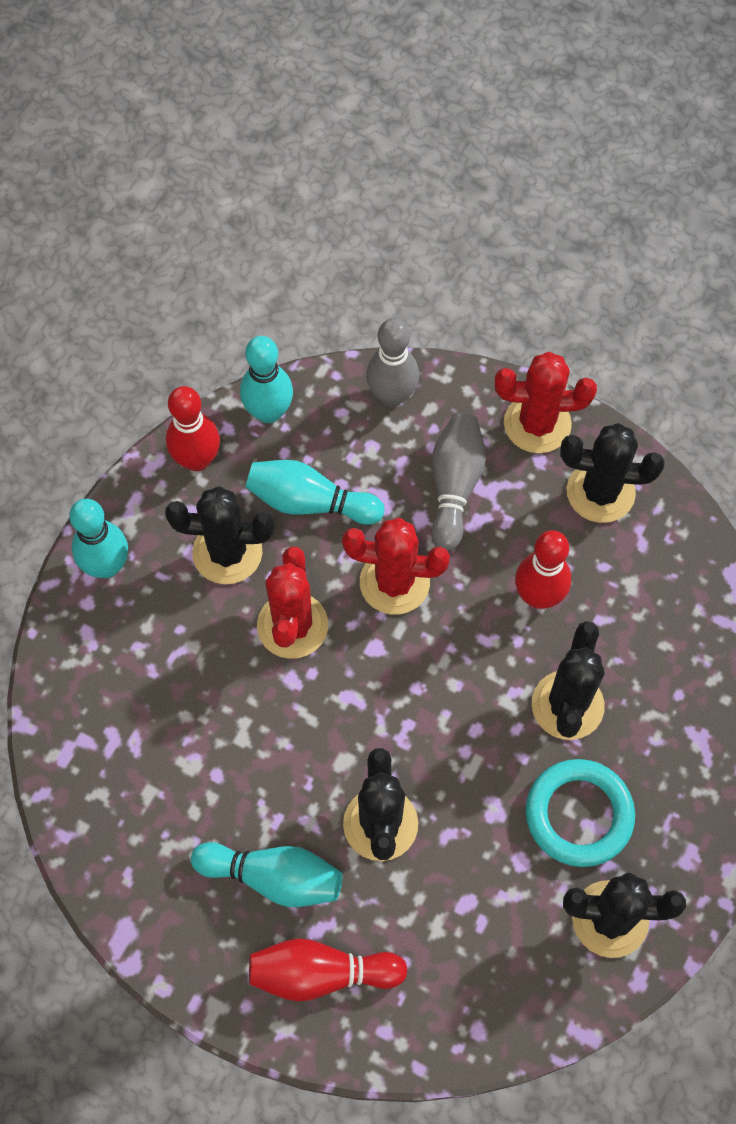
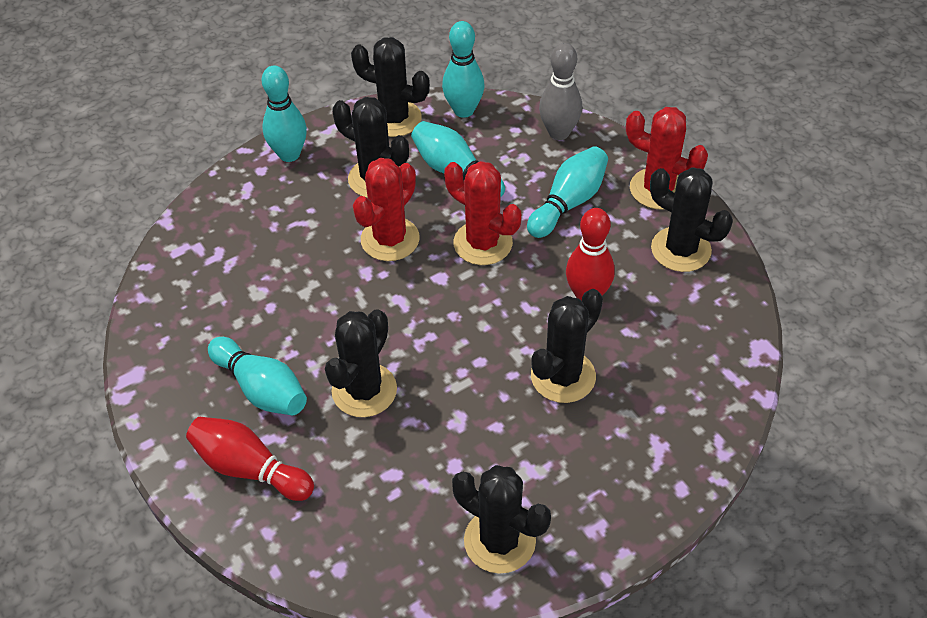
camera: 30 degrees right, 15 degrees down
(197, 460) = (394, 119): red bowling pin -> black cactus
(454, 486) = (568, 203): grey bowling pin -> turquoise bowling pin
(579, 814) = (523, 455): turquoise ring -> none

